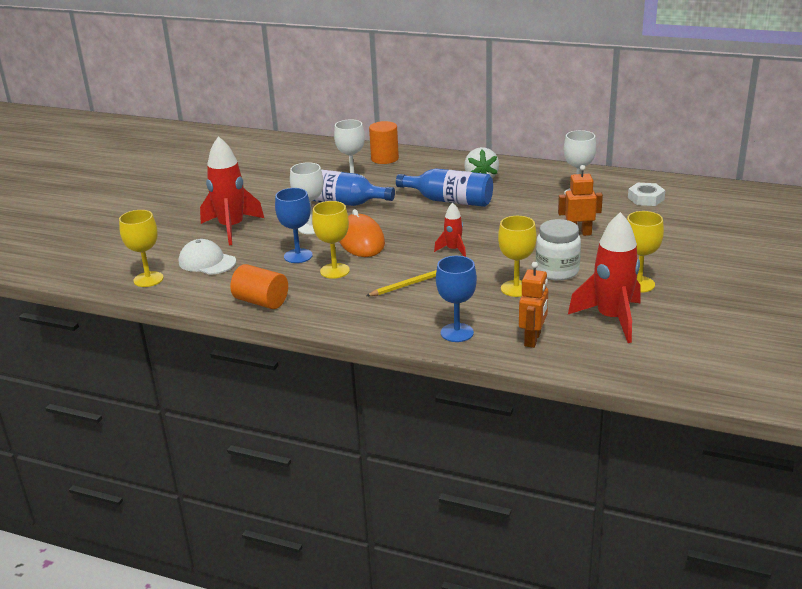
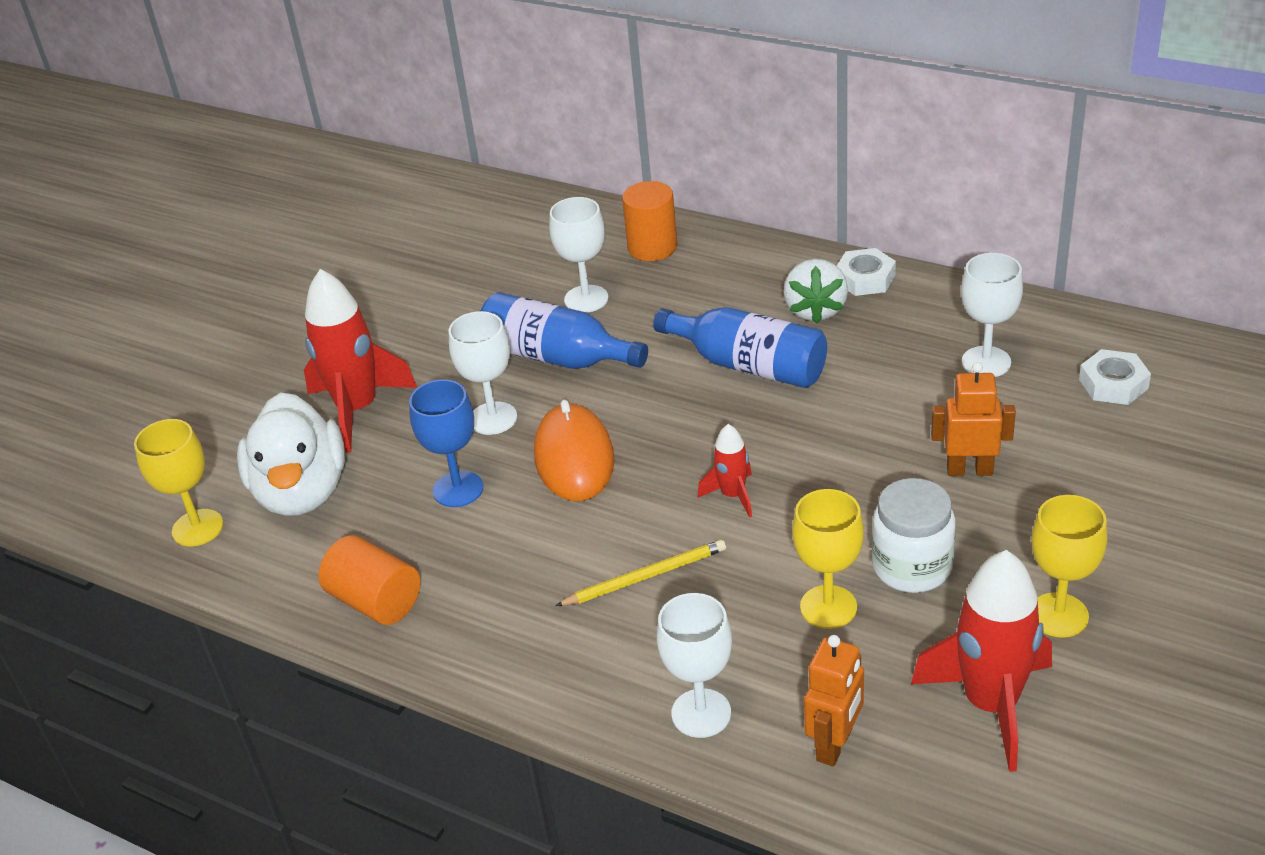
camera: 10 degrees right, 10 degrees up
(207, 262) = (302, 492): white cap -> white duck
(334, 271) = (514, 533): yellow goblet -> none
(457, 333) = (701, 713): blue goblet -> white goblet
(505, 165) = (865, 278): none -> white nut

